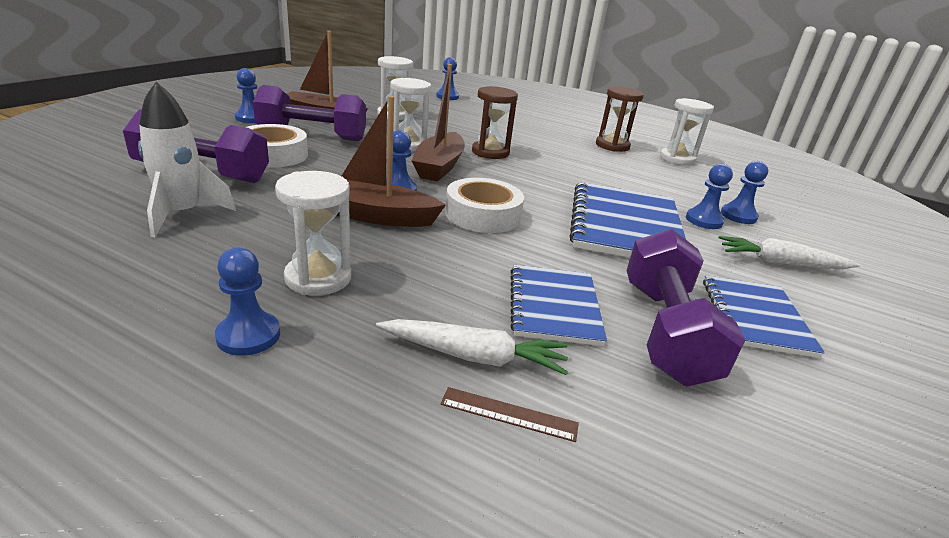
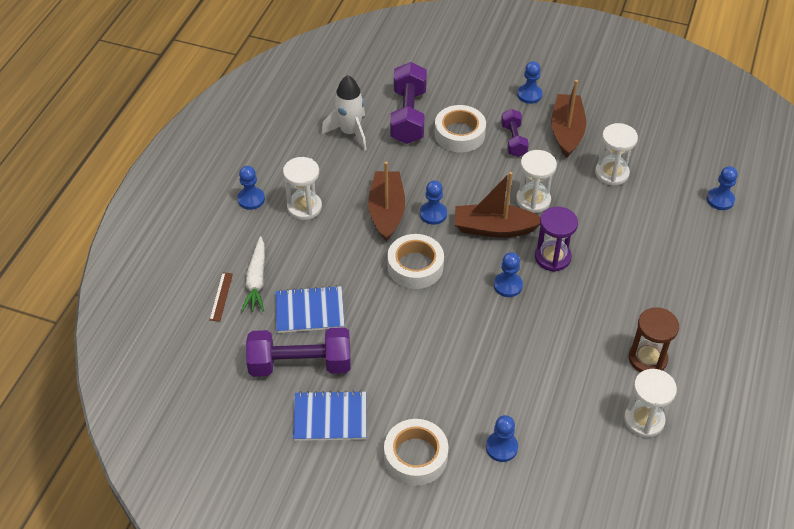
camera: 85 degrees right, 20 degrees up
(312, 136) = (513, 140): purple dumbbell -> purple dumbbell, size x0.58
(490, 152) = (552, 257): brown hourglass -> purple hourglass
(625, 226) = (437, 355): blue notebook -> none
(703, 220) = (476, 415): blue pawn -> blue pawn (508, 285)
(780, 263) = (415, 456): white carrot -> white tape

